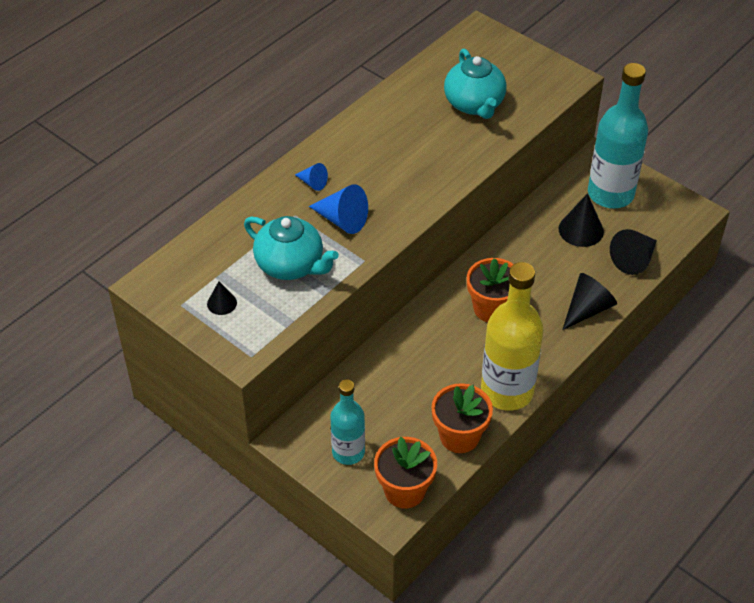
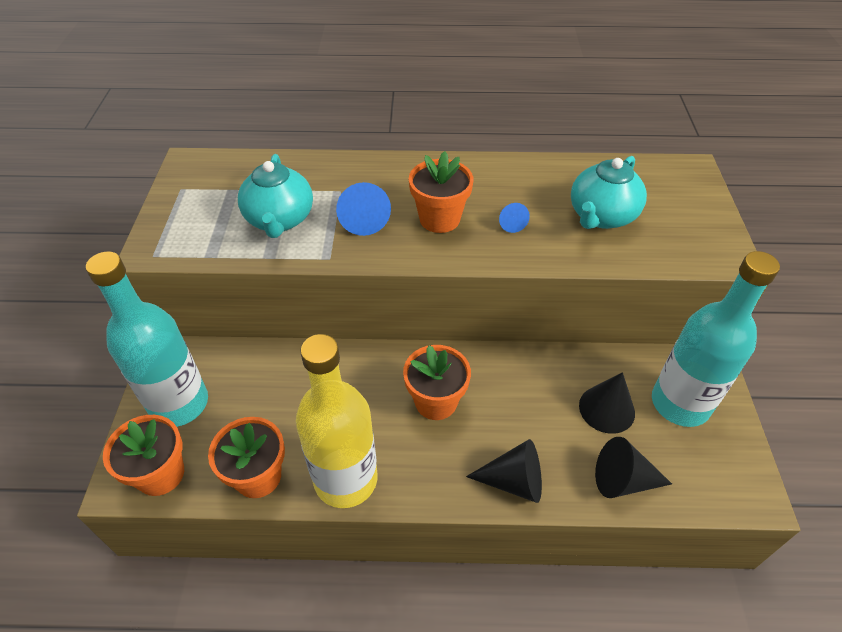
camera: 50 degrees right, 0 degrees up
(222, 303) = (201, 207): black cone -> none
(313, 183) = (387, 180): blue cone -> blue cone (511, 223)
(348, 452) = (179, 404): turquoise bottle -> turquoise bottle, size x1.67
(387, 181) = (439, 219): none -> orange flower pot

